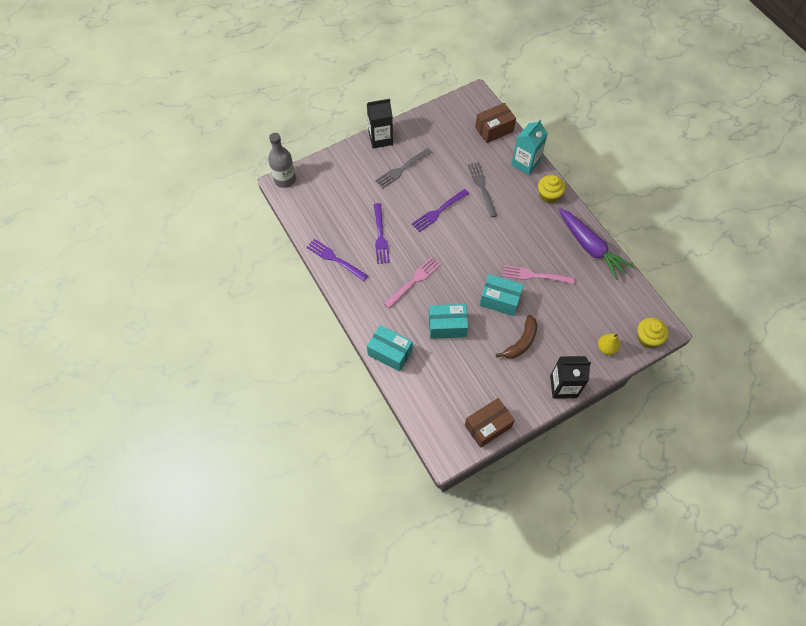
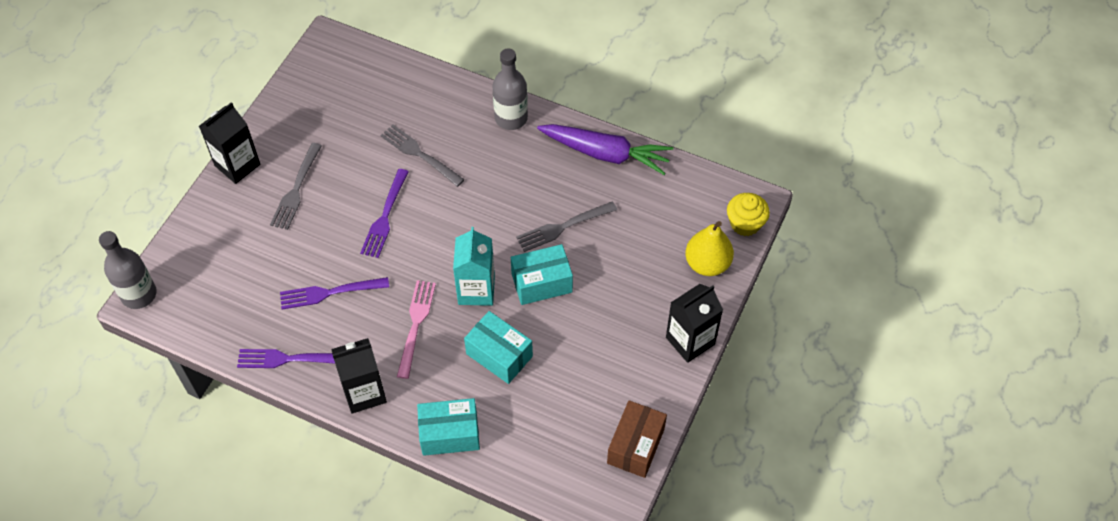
camera: 35 degrees left, 5 degrees down
(361, 301) = (364, 392): none -> black carton
(380, 236) = (329, 293): purple fork -> purple fork turned 120 degrees clockwise
(447, 326) = (499, 355): turquoise box -> turquoise box turned 75 degrees clockwise
(494, 129) = (383, 72): brown box -> none
(521, 342) = (603, 319): brown banana -> none
(525, 163) = (453, 93): turquoise carton -> turquoise carton (476, 290)
(534, 275) = (563, 227): pink fork -> grey fork
(548, 195) = (511, 118): yellow cupcake -> grey bottle
(606, 348) = (707, 264): yellow pear -> yellow pear, size x1.54

